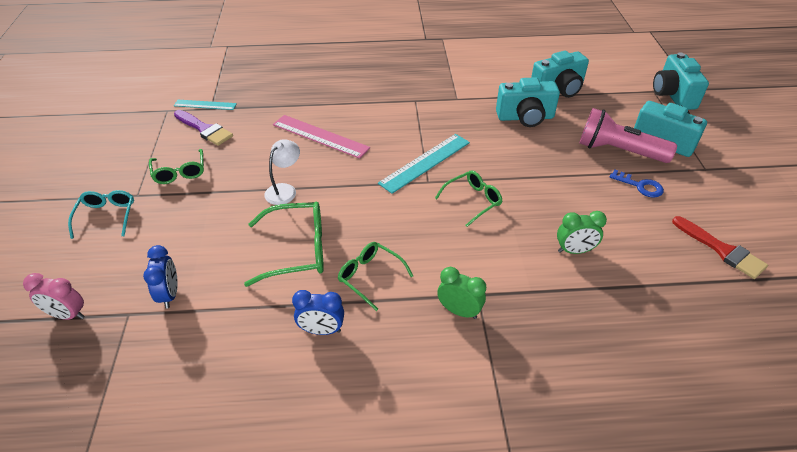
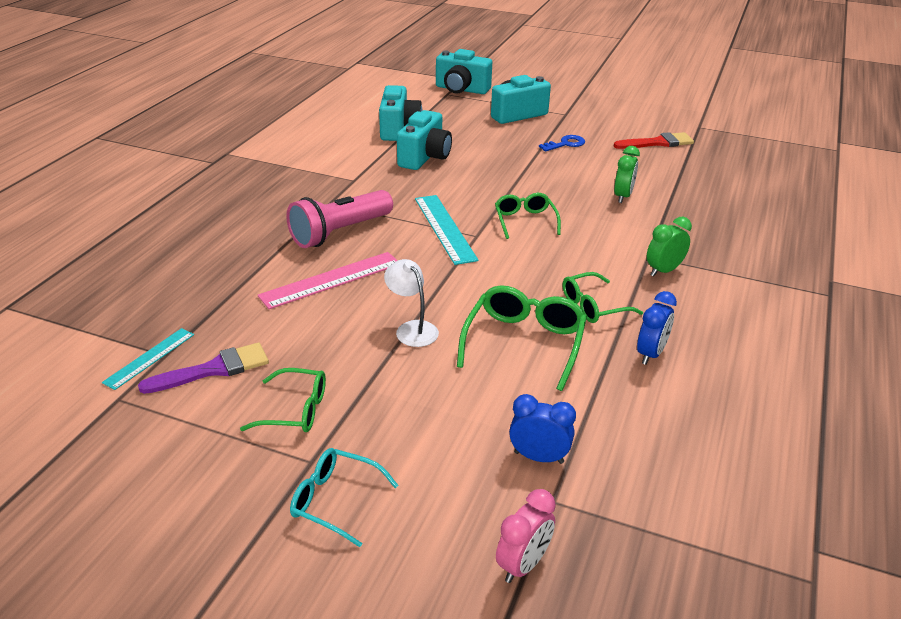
camera: 65 degrees left, 10 degrees down
(618, 151) = (514, 136): pink flashlight -> pink flashlight (340, 232)

